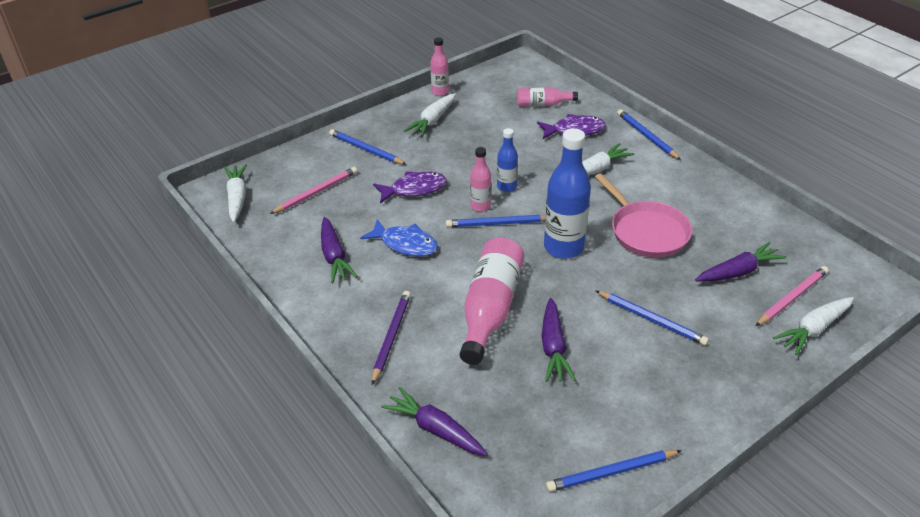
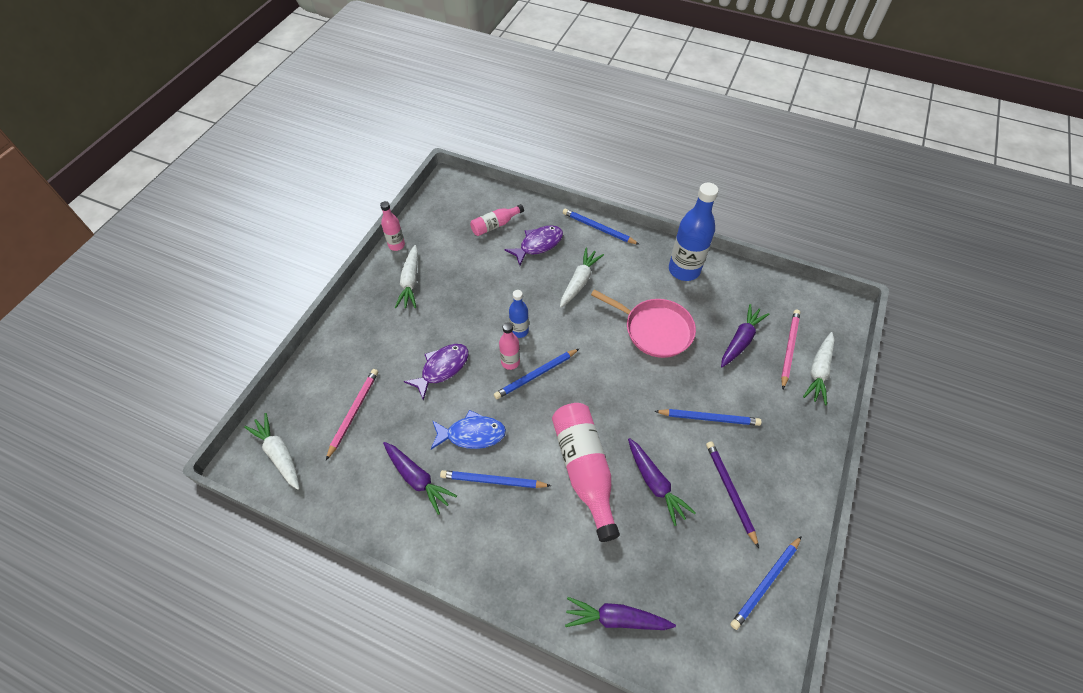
camera: 30 degrees left, 15 degrees up
(366, 150) = (369, 341): blue pencil -> blue pencil (493, 481)
(391, 337) = (522, 542): purple pencil -> purple pencil (730, 491)
(563, 247) = (602, 376): blue bottle -> blue bottle (684, 270)

